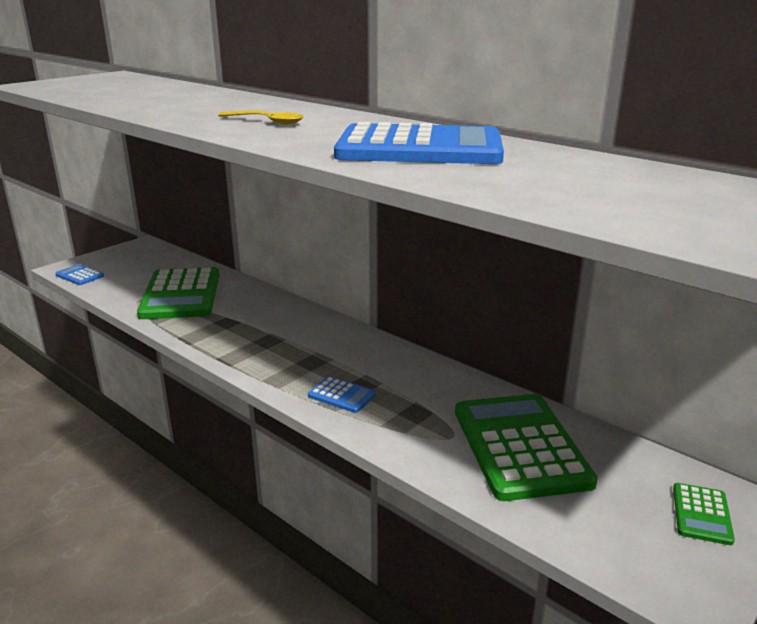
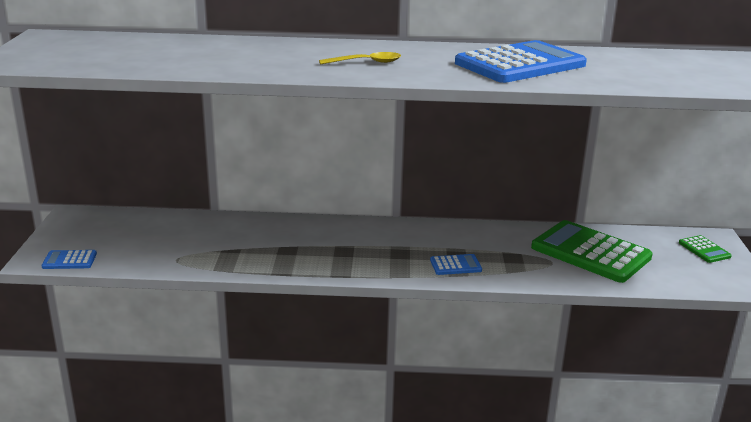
camera: 40 degrees left, 0 degrees up
(181, 295) = (206, 243): green calculator -> none

